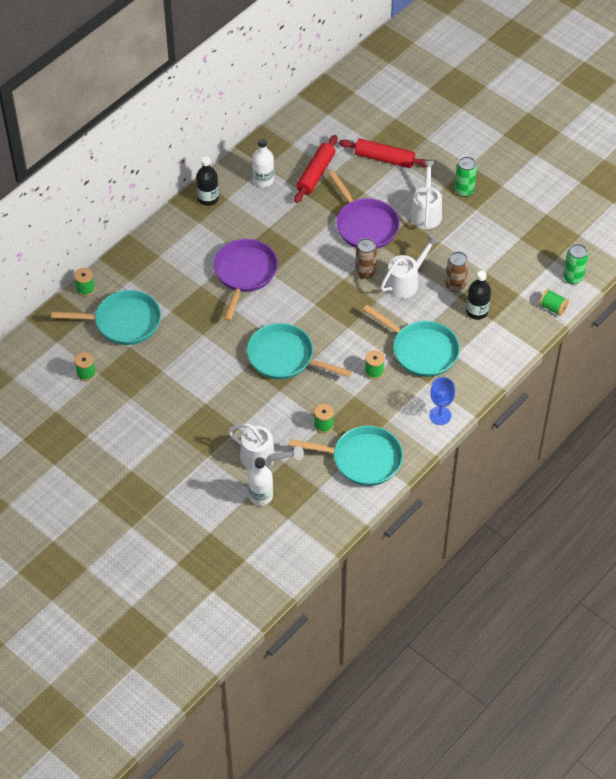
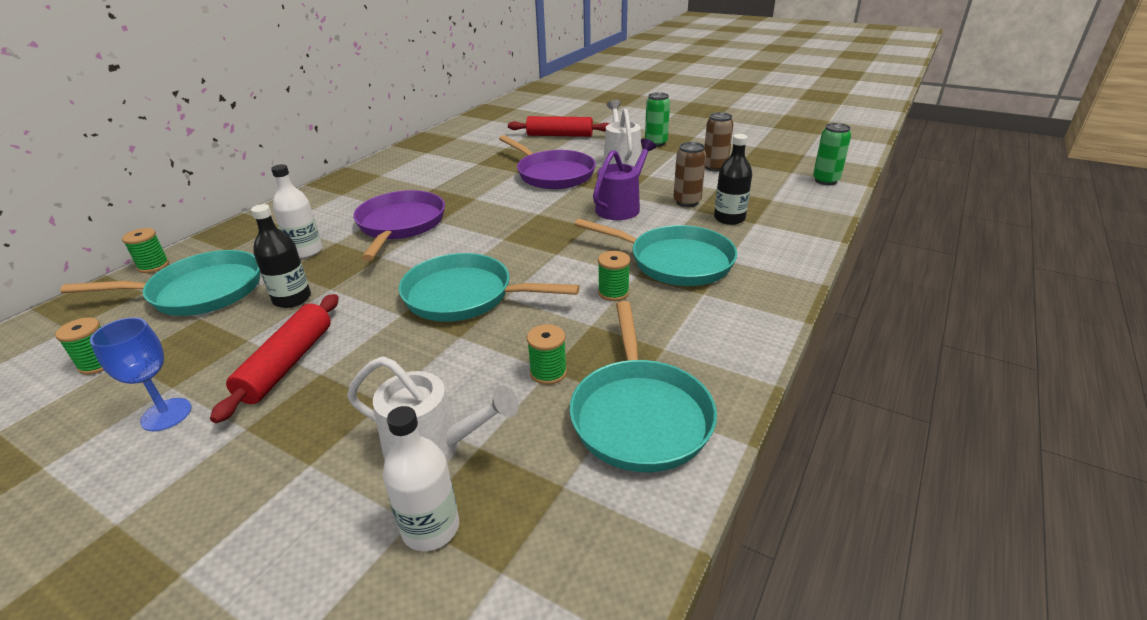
camera: 10 degrees left, 20 degrees down
(208, 198) = (356, 177): black bottle -> black bottle (292, 299)
(263, 180) = (425, 160): white bottle -> white bottle (306, 251)
(316, 174) = (486, 150): red rolling pin -> red rolling pin (287, 364)
(362, 459) = (640, 415): turquoise pan -> turquoise pan turned 90 degrees clockwise
(365, 272) = (565, 205): brown can -> brown can (715, 167)
(406, 282) = (621, 206): white watering can -> purple watering can
(440, 415) = (748, 329): blue goblet -> blue goblet (166, 414)
(552, 308) = (823, 204): green spool -> none

